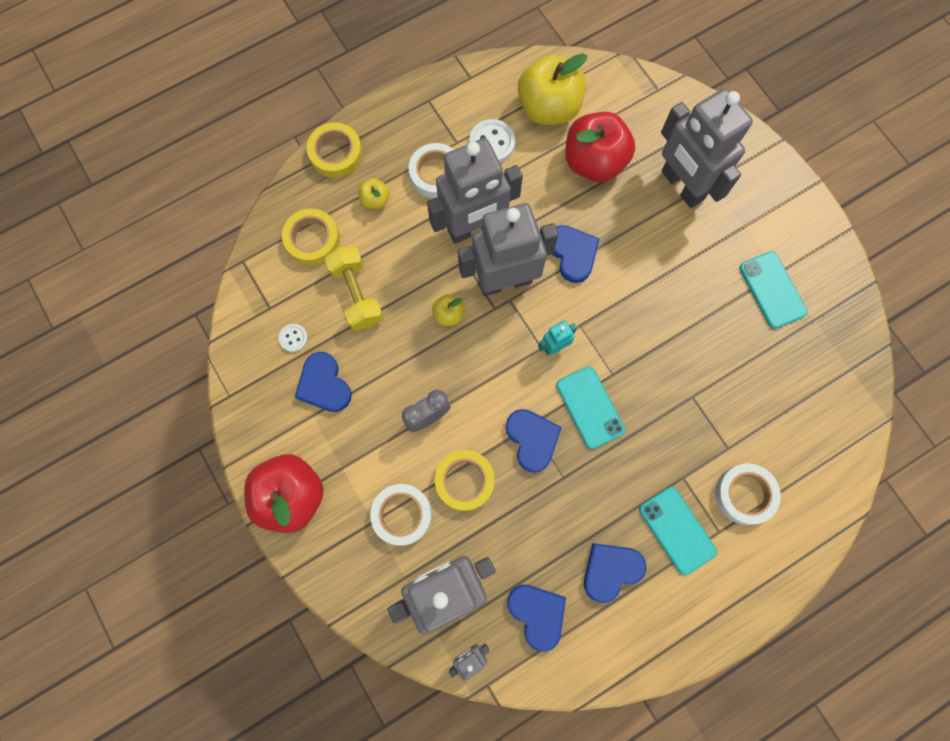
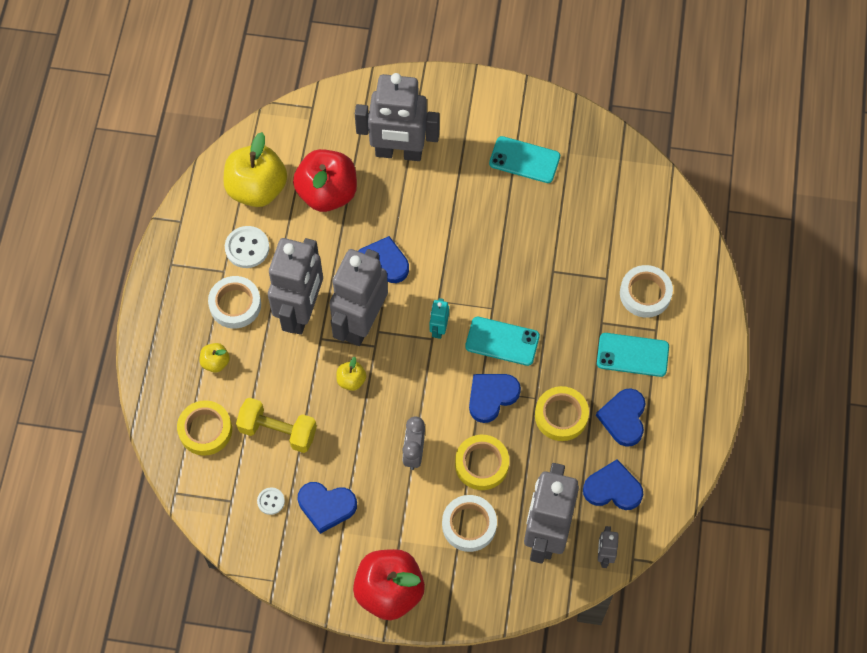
camera: 50 degrees left, 10 degrees down
(336, 153) = (151, 361): yellow tape -> yellow tape (561, 416)
(532, 439) = (491, 396): blue heart -> blue heart turned 60 degrees counterclockwise

